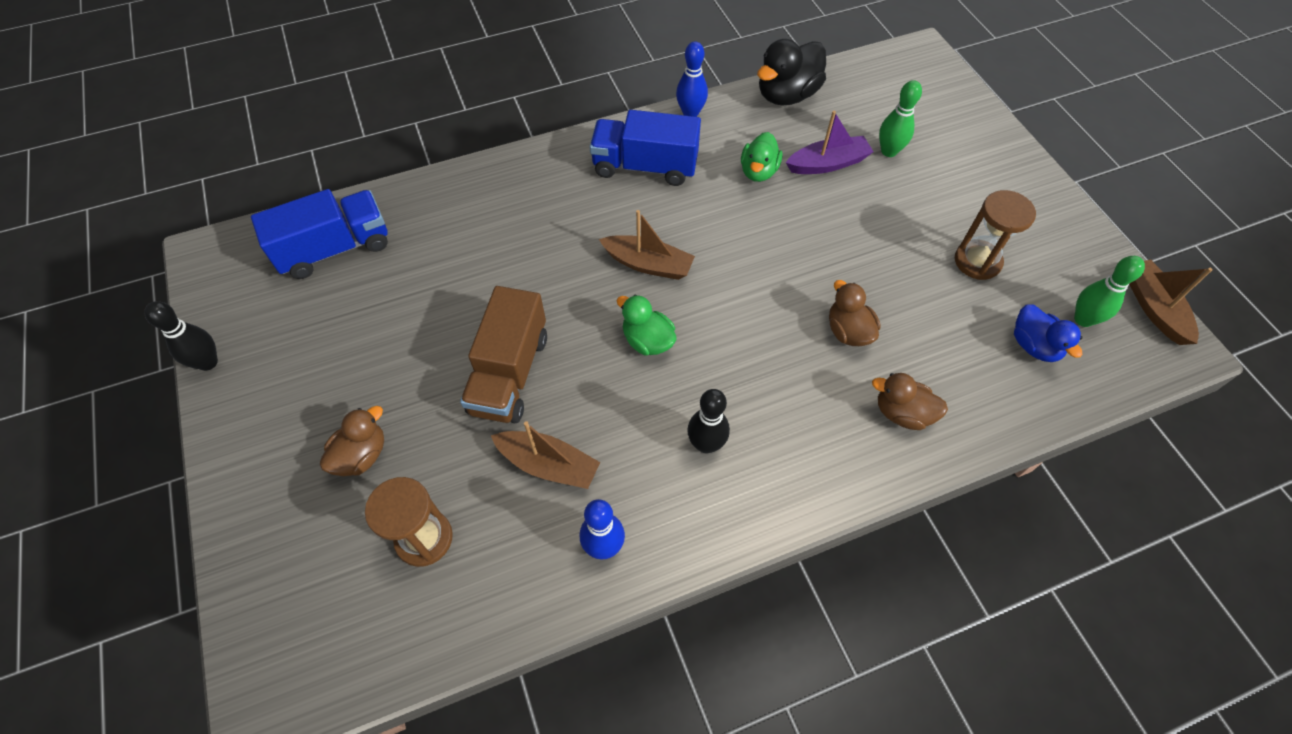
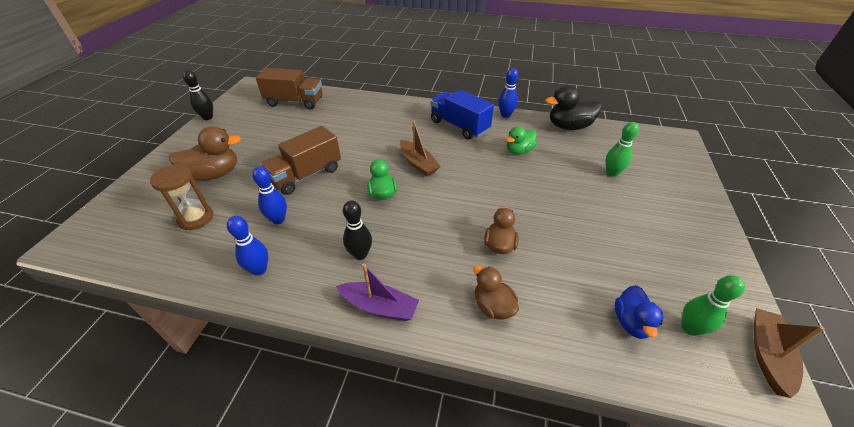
camera: 35 degrees right, 15 degrees down
(335, 249) = (295, 102): blue truck -> brown truck
(361, 455) = (214, 174): brown duck -> brown duck, size x1.56
(548, 465) = (278, 219): brown boat -> blue bowling pin
(827, 164) = (565, 163): purple boat -> purple boat (379, 306)
(977, 261) = (627, 253): brown hourglass -> none

